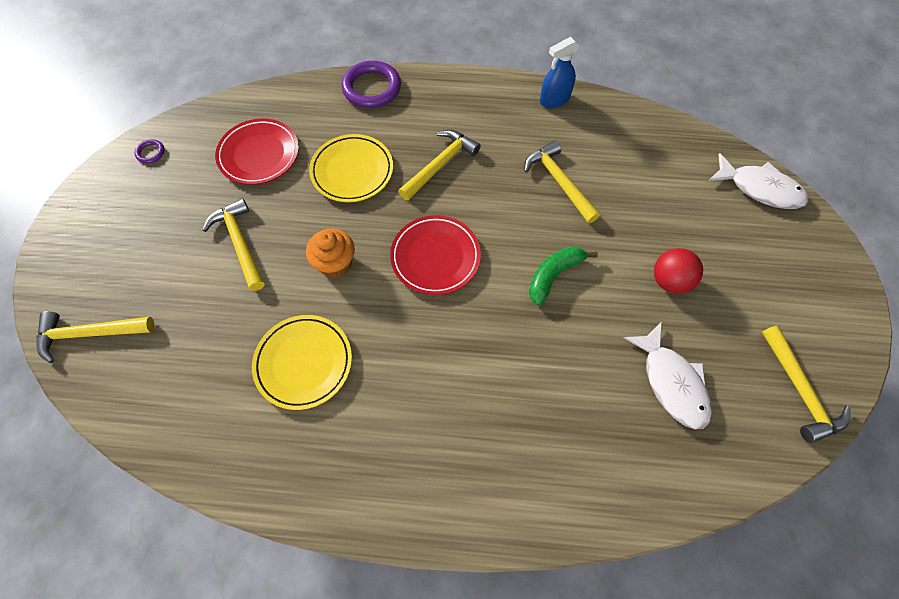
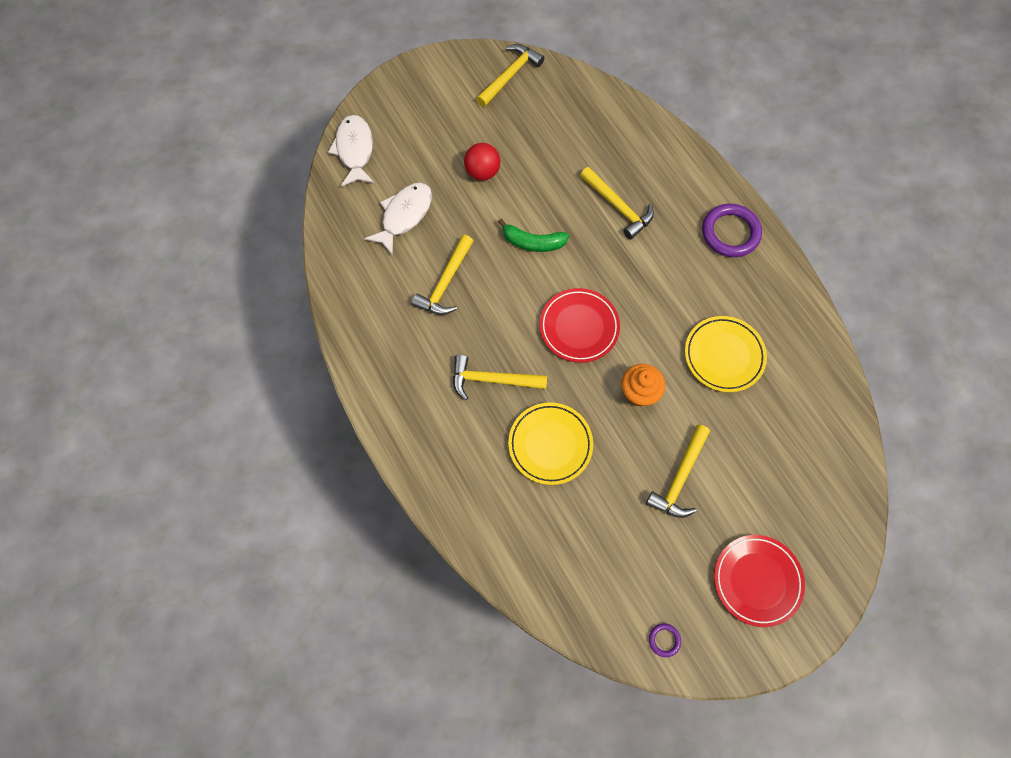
camera: 125 degrees left, 5 degrees up
(90, 334) = (831, 521): yellow hammer -> yellow hammer (618, 207)
(259, 155) = (592, 537): red plate -> red plate (757, 580)
(372, 88) = (448, 498): purple ring -> purple ring (730, 233)
(554, 99) = (355, 334): blue spray bottle -> none
(671, 382) = (558, 140): white fish -> white fish (404, 216)

